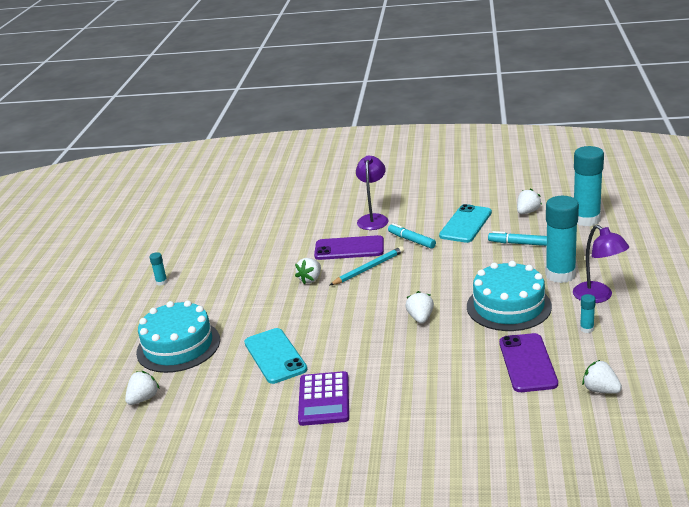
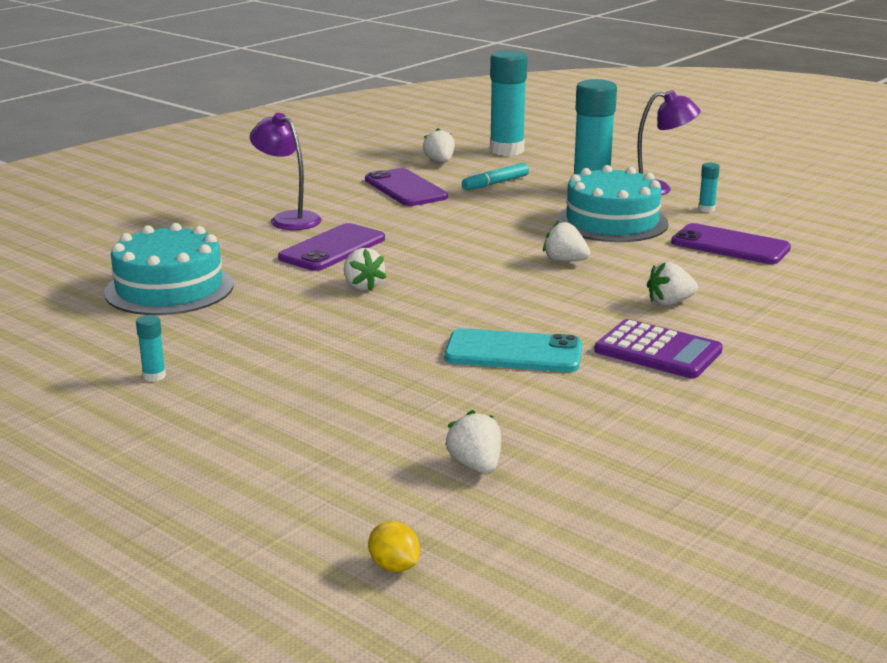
camera: 60 degrees left, 5 degrees down
(44, 416) = (394, 566): none -> yellow lemon
(178, 346) = (372, 407): turquoise cake -> turquoise cake (169, 288)
(368, 268) = (403, 253): turquoise pencil -> none
(411, 240) = (384, 218): turquoise marker -> none
(465, 224) = (405, 188): turquoise phone -> purple phone
(600, 390) = (817, 235): white strawberry -> white strawberry (670, 302)

